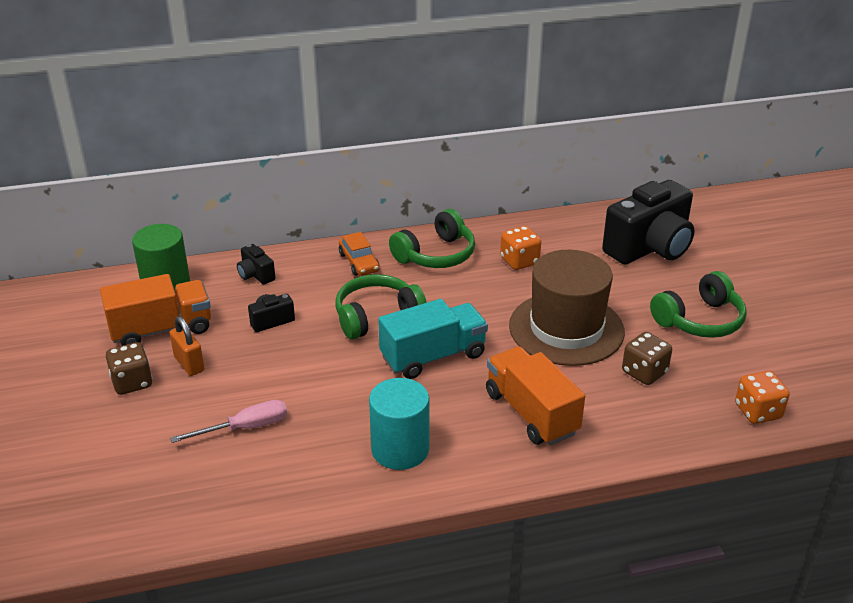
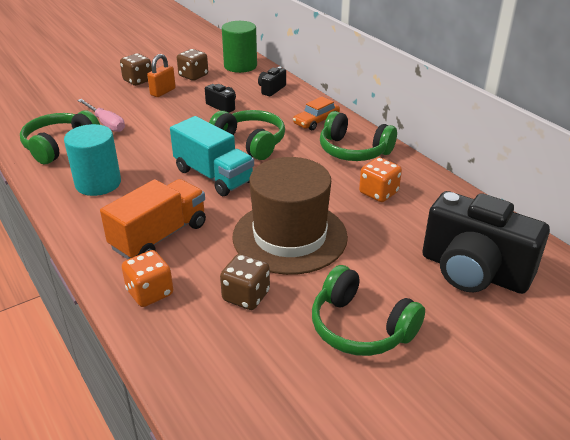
camera: 70 degrees right, 0 degrees up
(161, 329) = (193, 76): orange truck -> brown dice
(280, 478) = (59, 146): none -> green headphones
(758, 411) = (214, 394): orange dice -> orange dice (150, 293)

